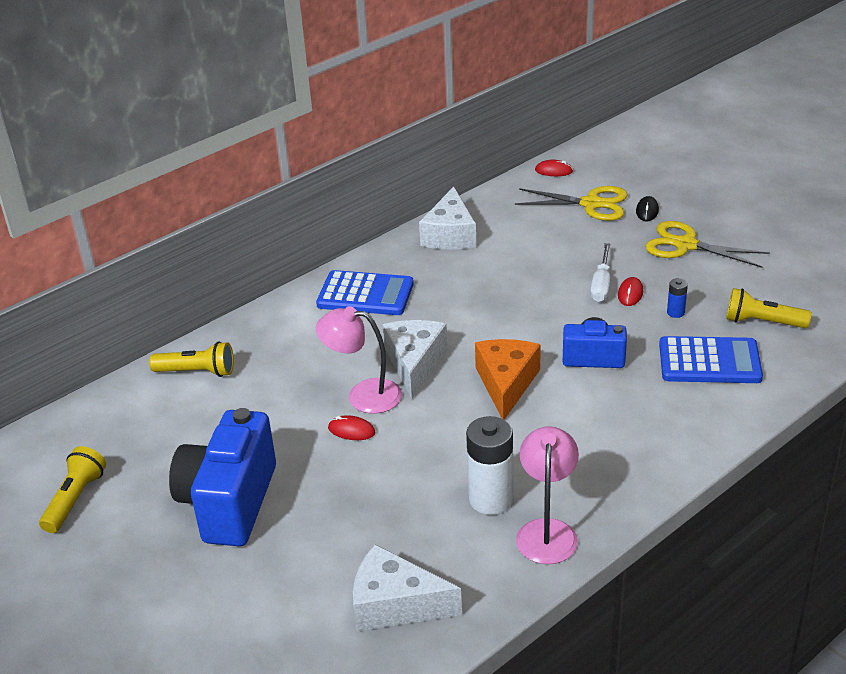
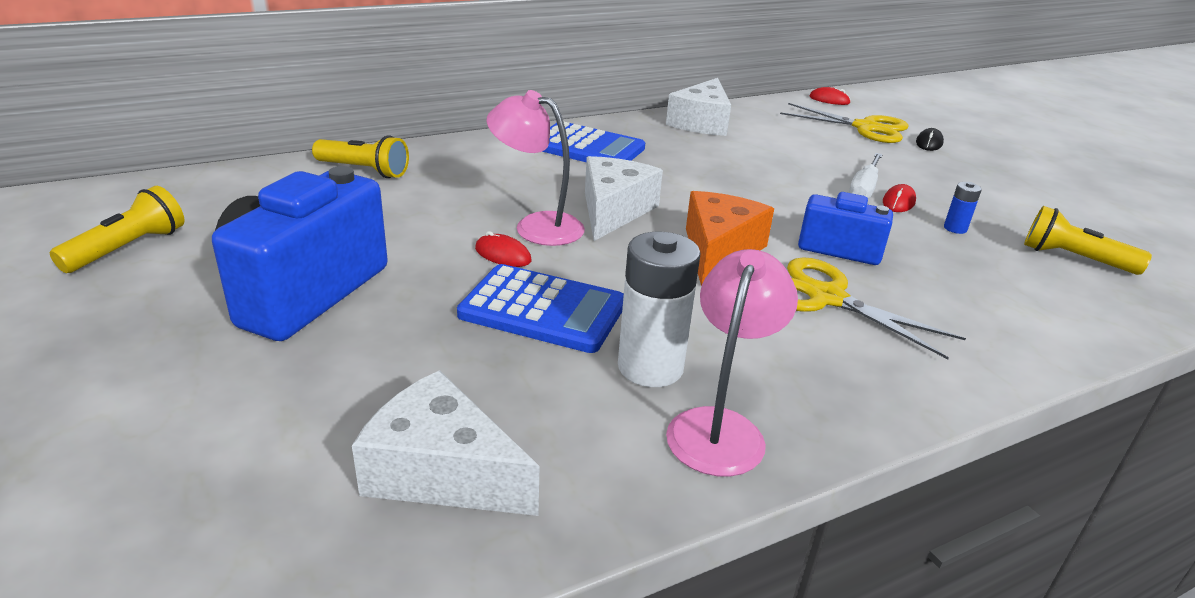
camera: 10 degrees right, 5 degrees down
(686, 245) = (973, 176): yellow scissors -> yellow scissors (826, 297)
(709, 361) = (998, 283): blue calculator -> blue calculator (543, 310)

